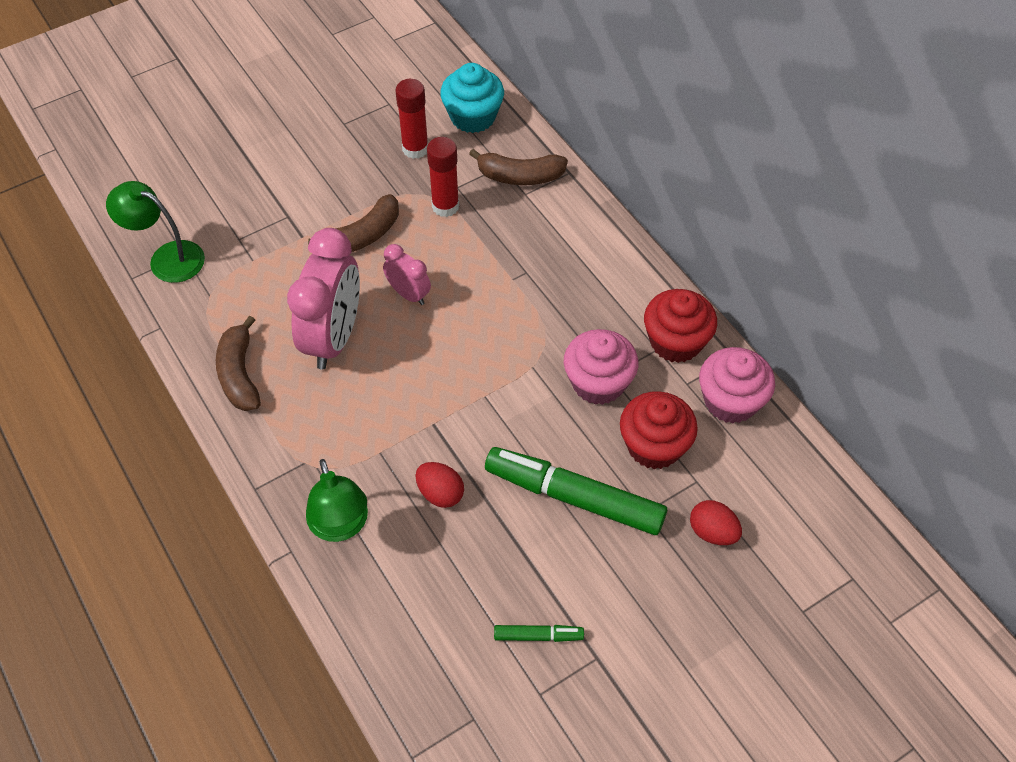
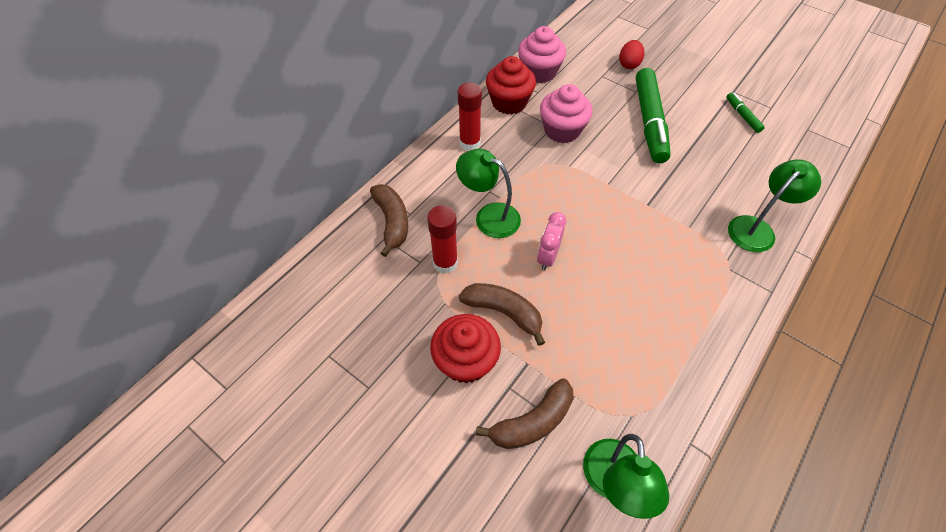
camera: 110 degrees left, 0 degrees up
(239, 374) = (691, 348): brown banana -> brown banana (532, 422)
(334, 338) = (616, 293): pink clock -> none
(415, 149) = (384, 309): red glue stick -> red glue stick (470, 143)
(440, 493) = (694, 184): red egg -> none
(473, 117) = (329, 277): turquoise cupcake -> none
(489, 260) = (489, 216): none -> green lamp
(654, 446) = (591, 96): red cupcake -> red cupcake (466, 361)

